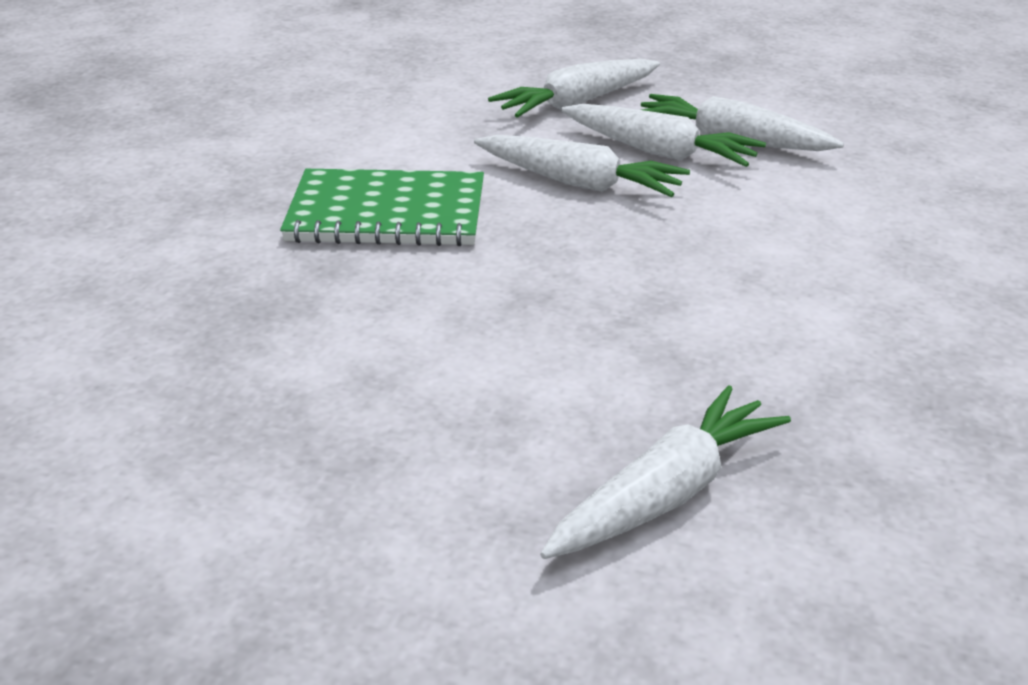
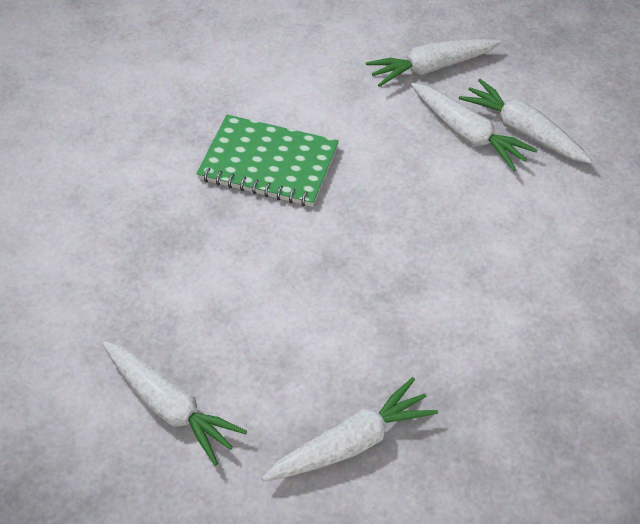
camera: 15 degrees right, 20 degrees up
(579, 183) = (401, 156): white carrot -> white carrot (169, 405)

